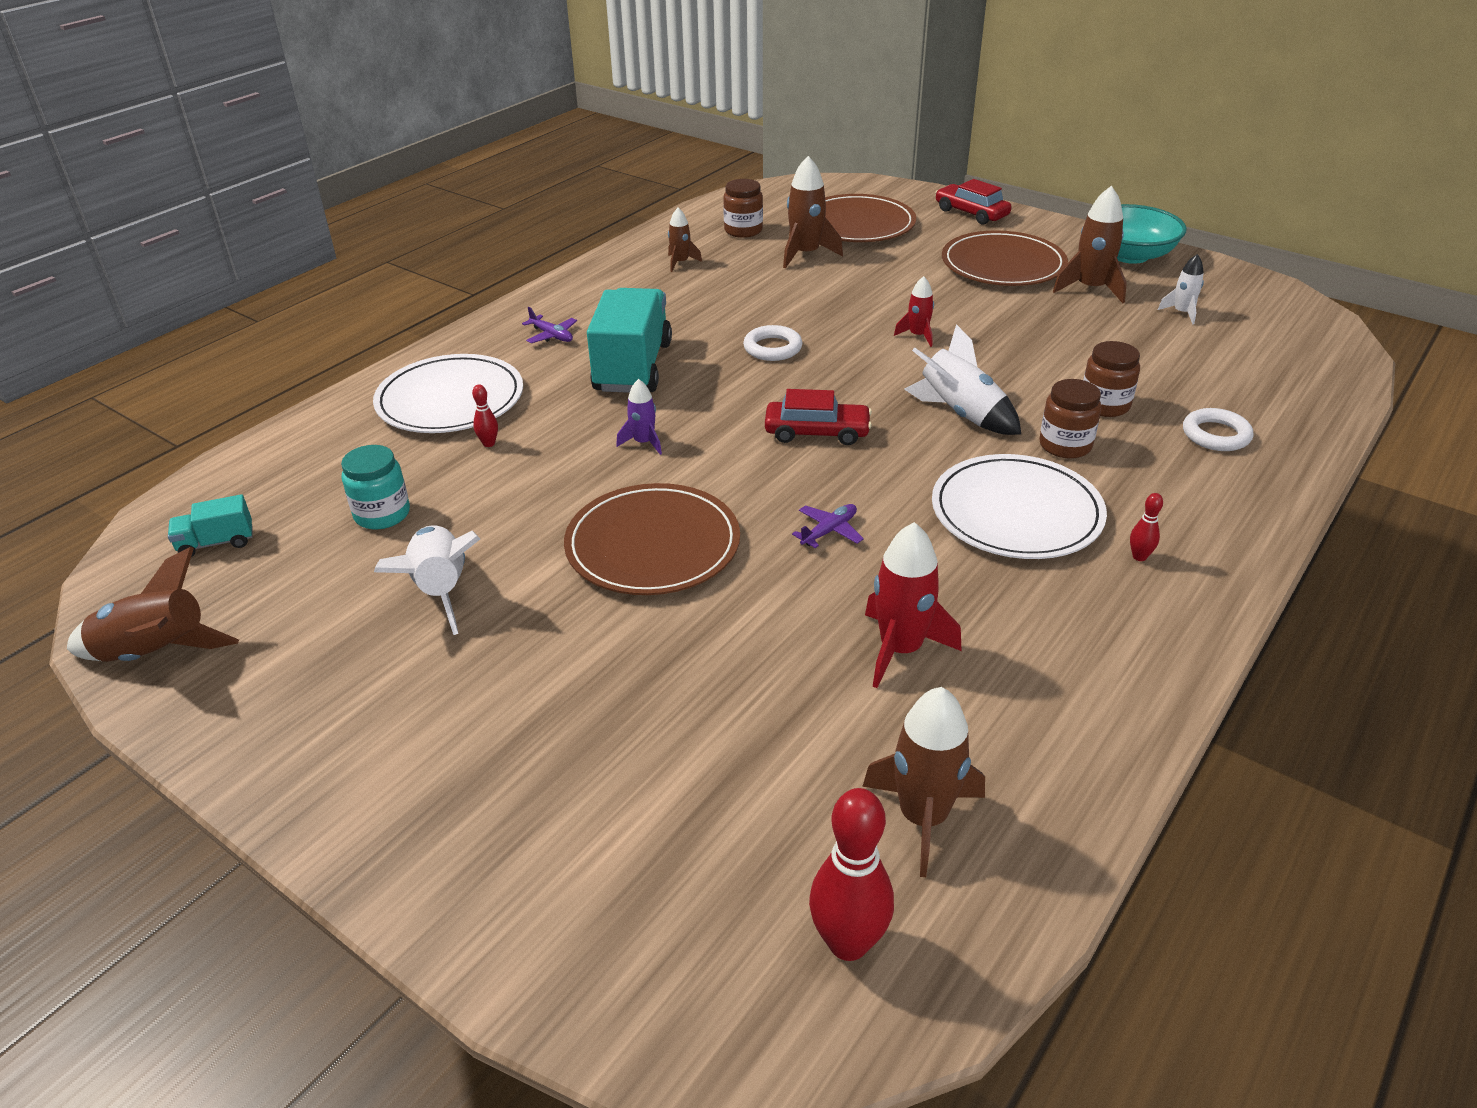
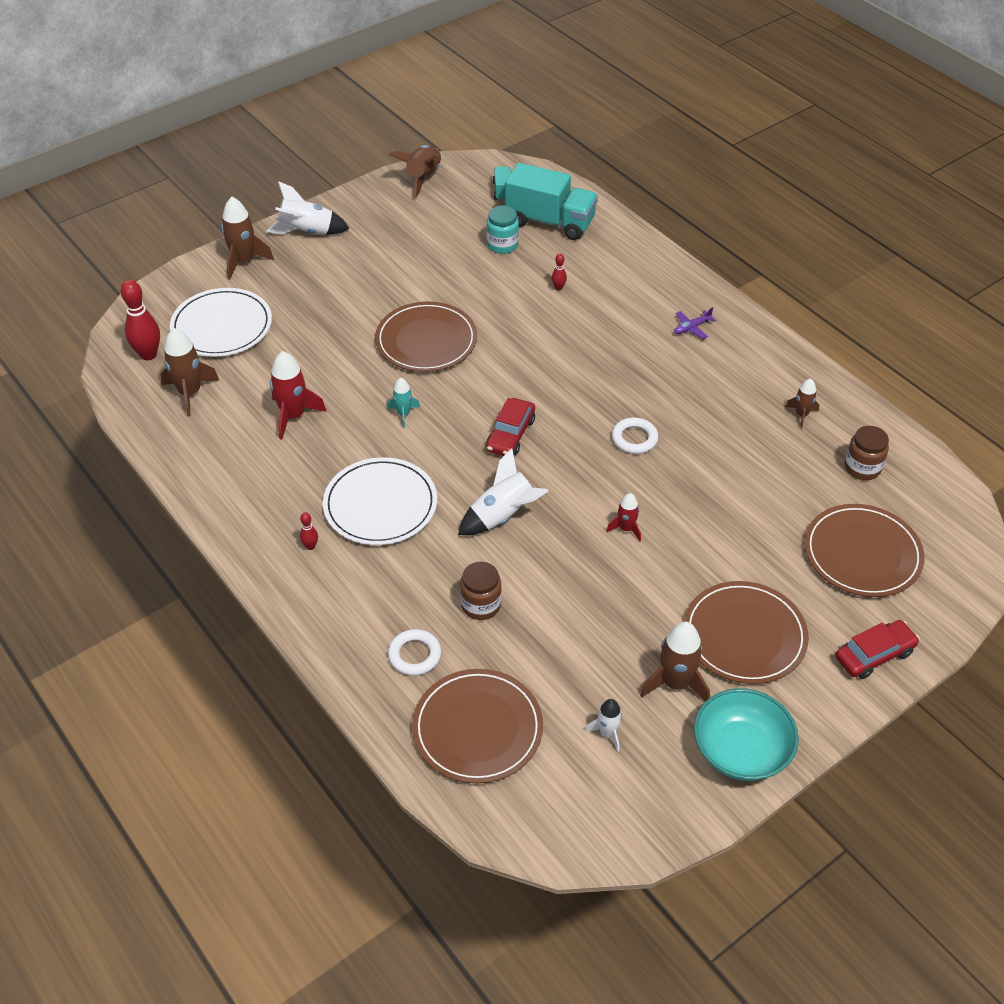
camera: 105 degrees right, 10 degrees up
(440, 591) = (425, 262): white rocket -> white rocket (307, 232)
(450, 399) = (618, 275): white plate -> white plate (222, 326)
(633, 367) = (631, 361): turquoise truck -> turquoise truck (550, 222)
(643, 443) = (532, 352): purple rocket -> none
(805, 254) = (800, 498): brown rocket -> brown rocket (244, 261)
(829, 531) = (403, 414): purple plane -> turquoise rocket
(1065, 445) = (440, 559): brown jar -> none
(1258, 379) = (477, 728): none -> brown plate

